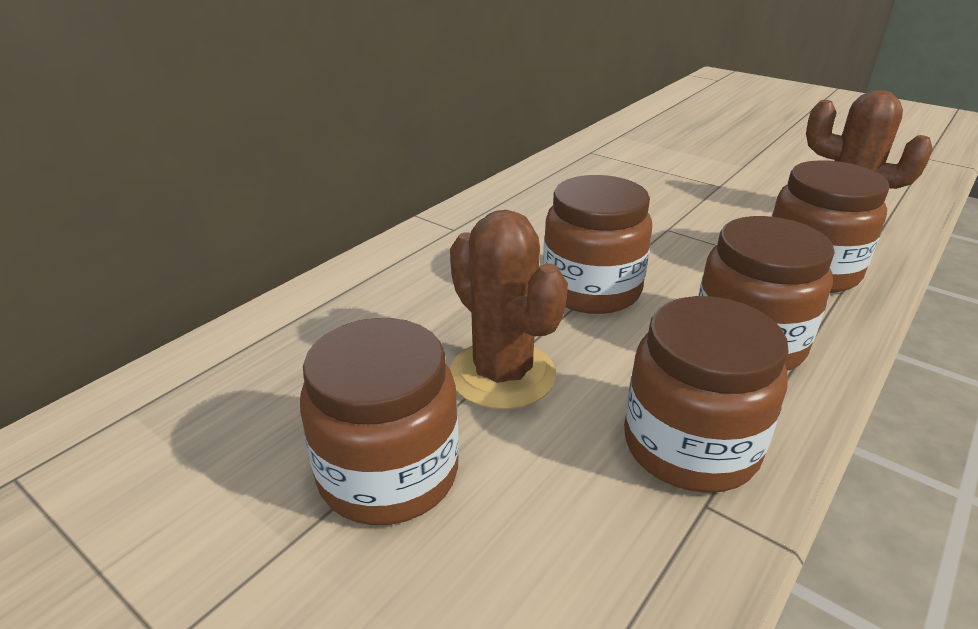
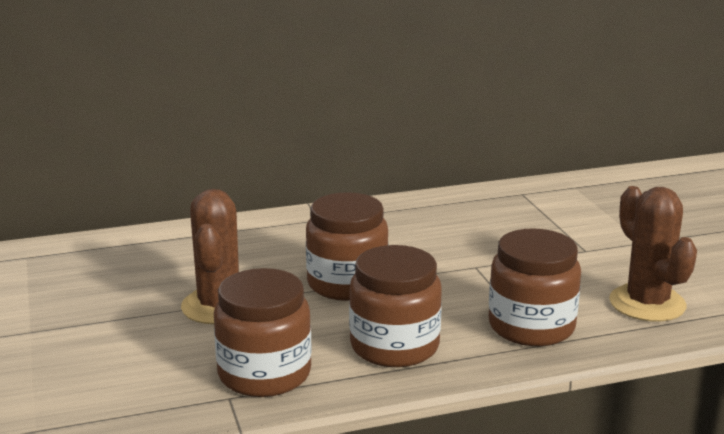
camera: 35 degrees right, 10 degrees down
(388, 473) = (102, 324): brown jar -> none

